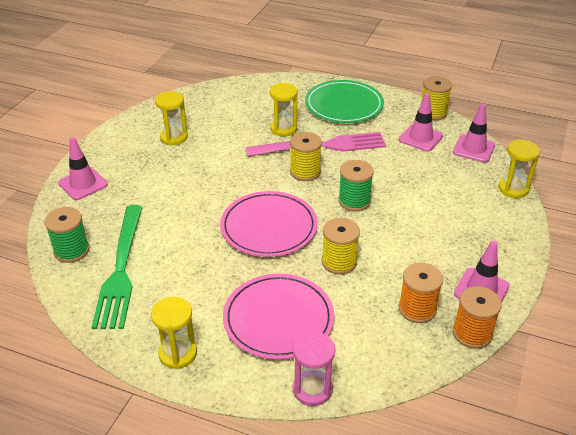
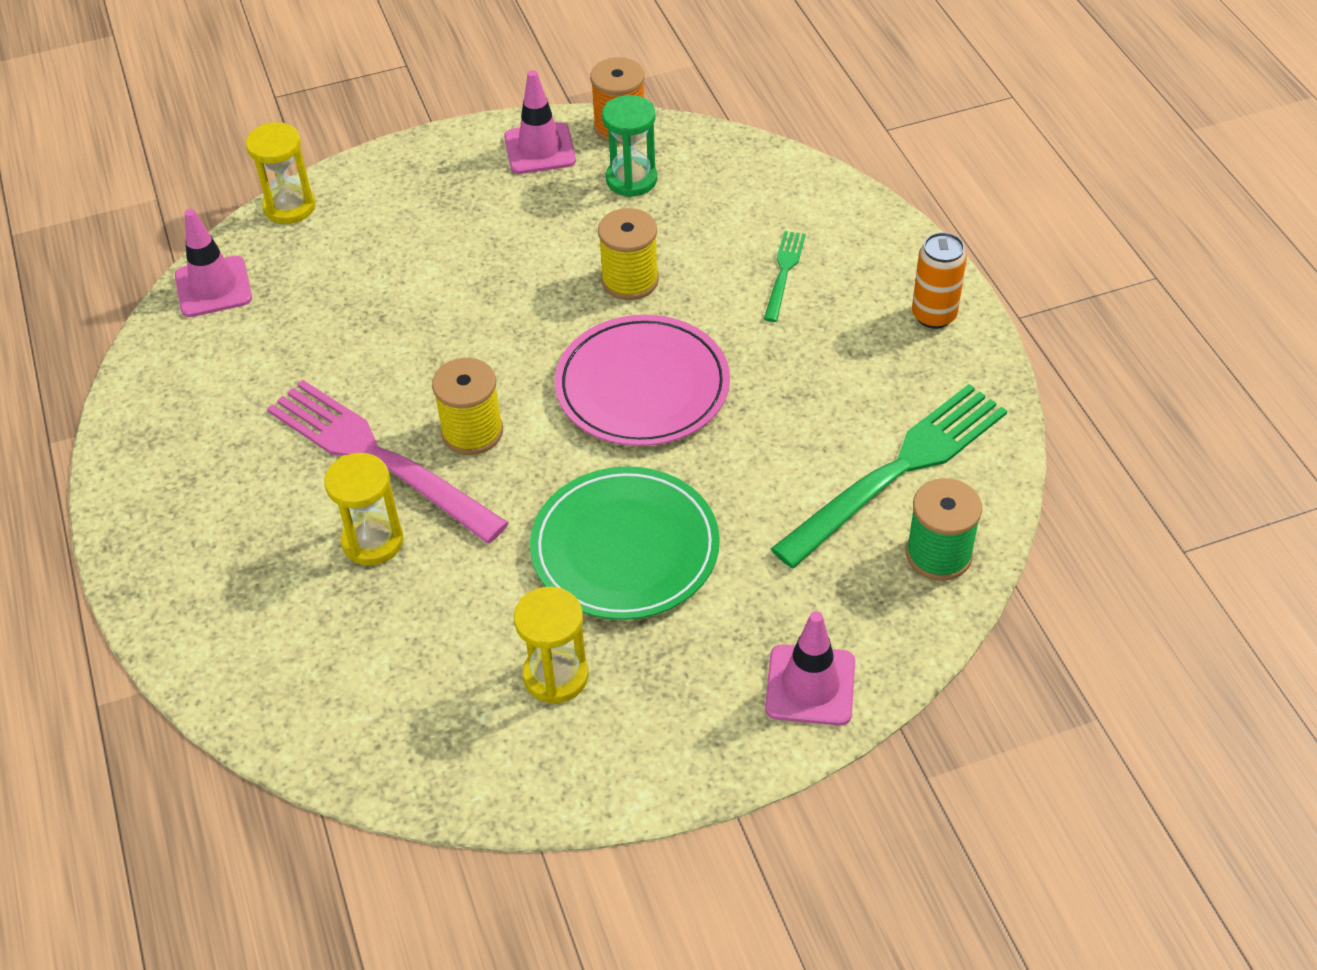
camera: 130 degrees left, 10 degrees up
(178, 353) = (933, 315): yellow hourglass -> orange can
(278, 319) = (784, 272): pink plate -> green fork
(312, 389) = (838, 192): pink hourglass -> none
(344, 105) = (209, 512): green plate -> green plate (625, 548)
(354, 201) = (487, 338): green spool -> none
(417, 309) = (631, 180): orange spool -> green hourglass
(420, 138) = (235, 358): pink traffic cone -> none
(433, 113) = (133, 384): yellow spool -> none

